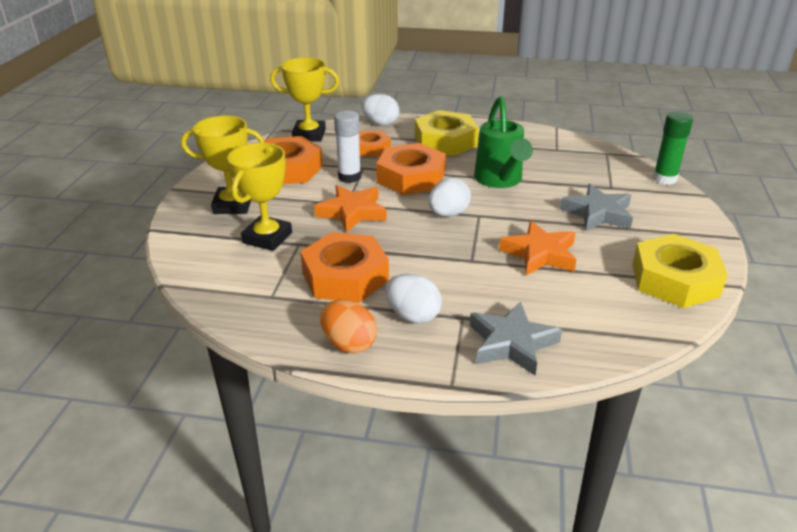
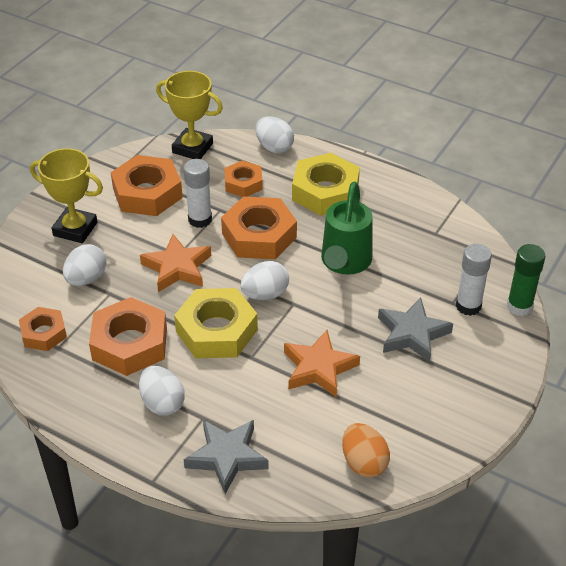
camera: 20 degrees right, 10 degrees up
(248, 288) = (43, 333): none -> orange nut
(267, 238) = (86, 279): yellow trophy -> white egg
(349, 344) = (95, 416): orange egg -> orange egg (364, 463)
(625, 186) = (468, 306): none -> white glue stick
(674, 280) = (423, 435): yellow nut -> yellow nut (216, 330)

